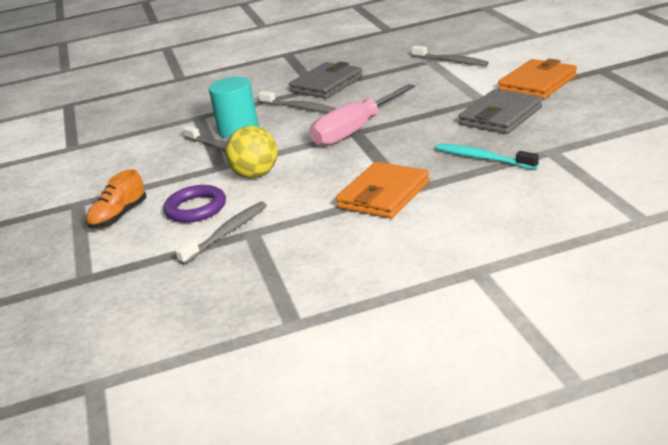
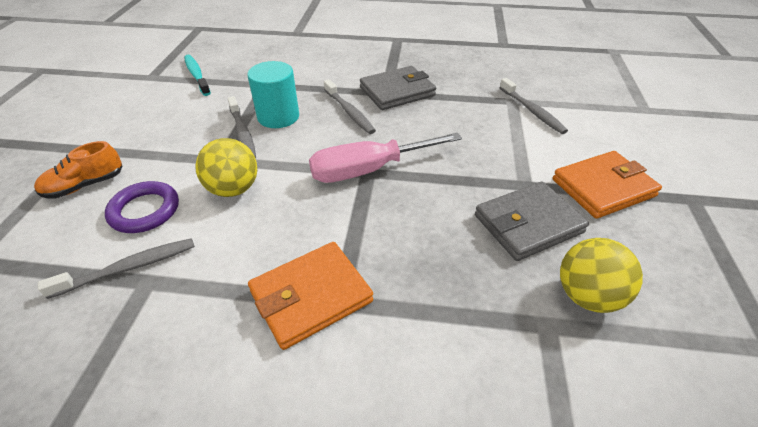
camera: 20 degrees right, 15 degrees up
(482, 158) = (459, 291): turquoise toothbrush -> turquoise toothbrush (197, 75)
(565, 132) = (587, 296): none -> yellow ball

